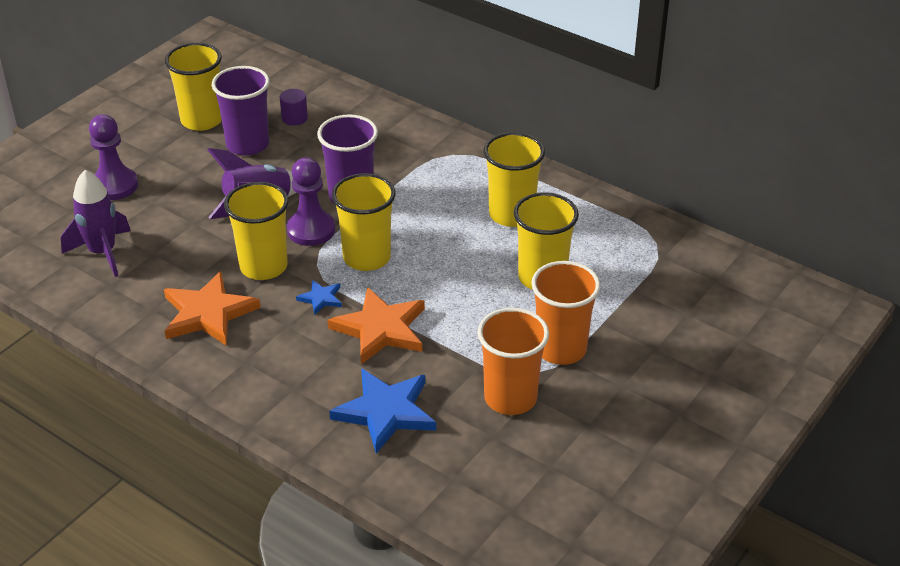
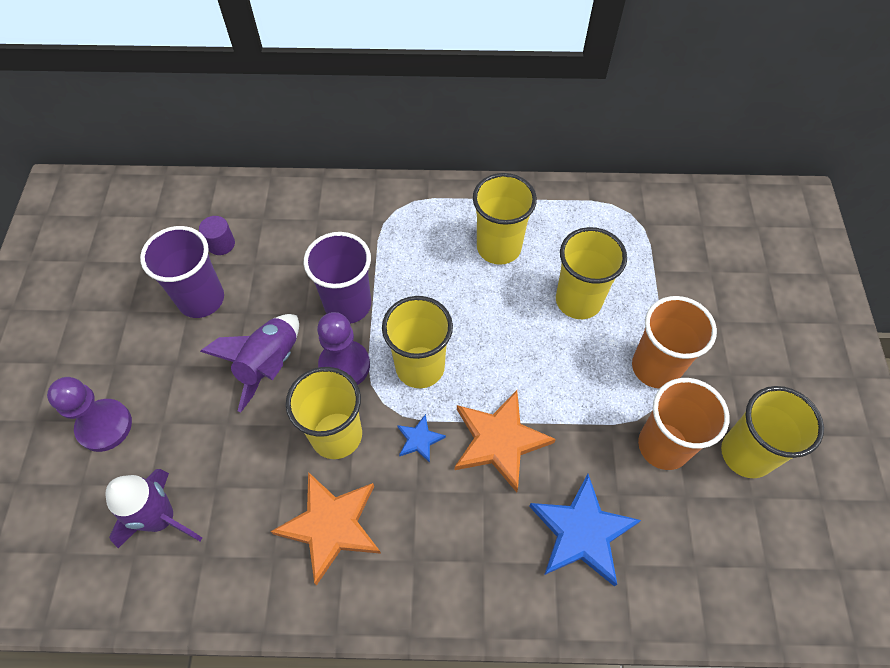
camera: 35 degrees left, 20 degrees up
(202, 120) = (130, 294): yellow cup -> yellow cup (746, 453)

